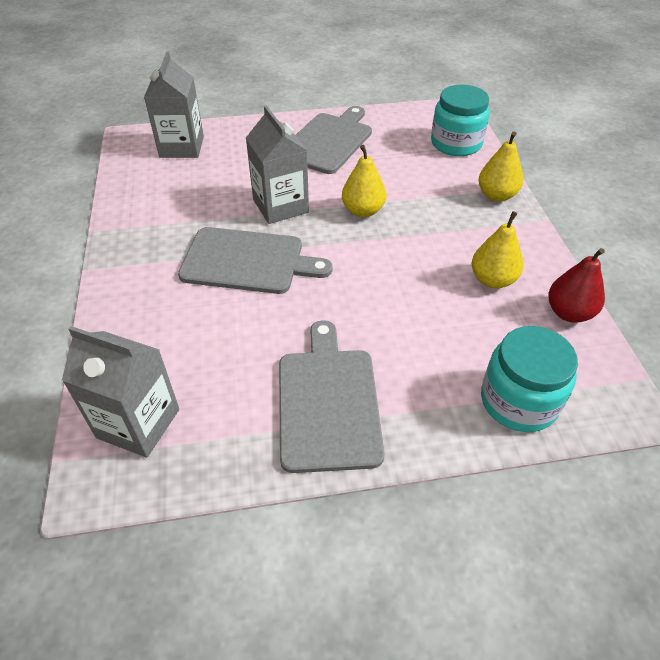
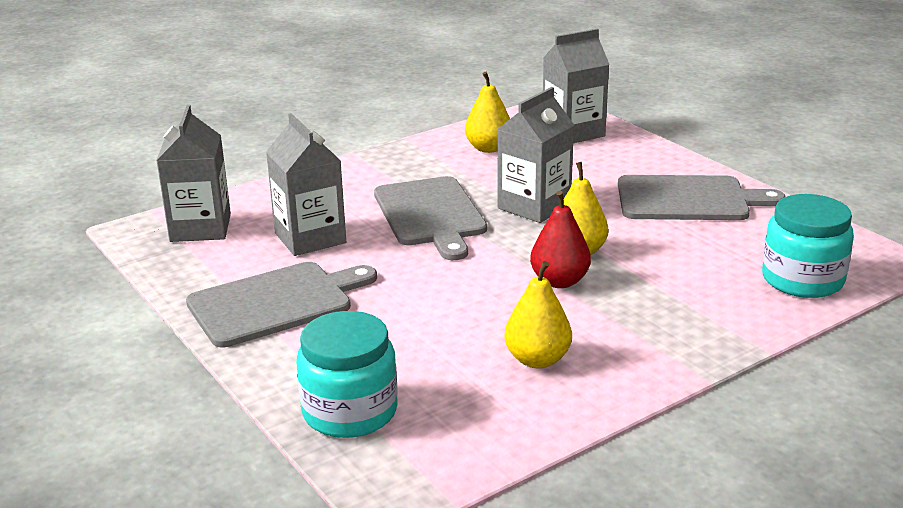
camera: 65 degrees right, 20 degrees down
(227, 346) = (310, 238): none -> grey carton
(496, 195) = (717, 332): yellow pear -> yellow pear (488, 148)
(569, 313) = (527, 425): red pear -> red pear (559, 281)

